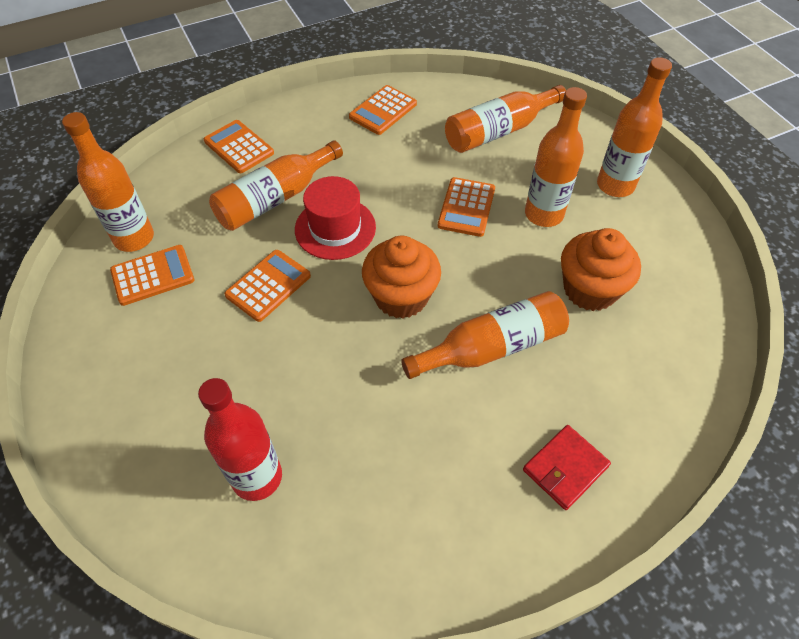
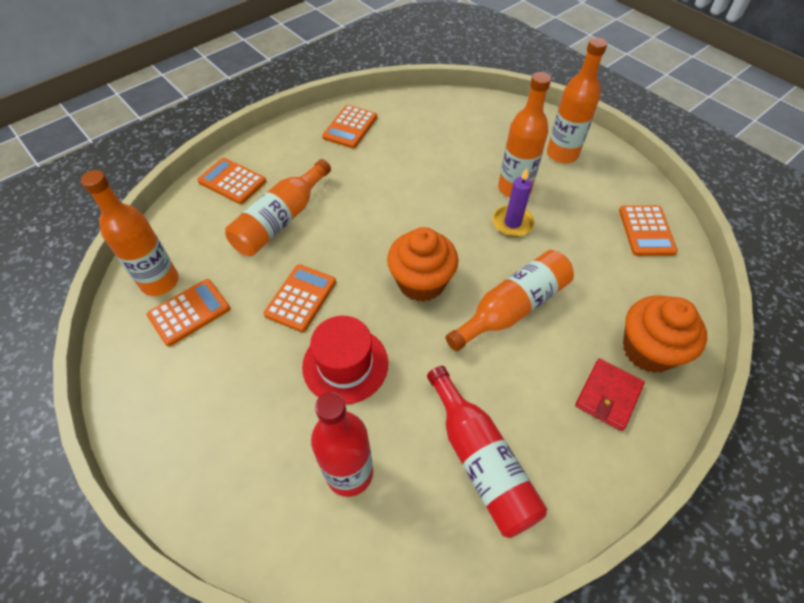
camera: 15 degrees left, 0 degrees up
(335, 228) = (343, 235): red hat -> red hat (345, 364)
(397, 501) = (481, 461): none -> red bottle
(466, 207) = (449, 195): orange calculator -> orange calculator (646, 231)
(499, 131) = (453, 127): orange bottle -> none
(527, 253) = (512, 223): none -> purple candle
(590, 289) = (573, 242): orange cupcake -> orange cupcake (648, 350)

